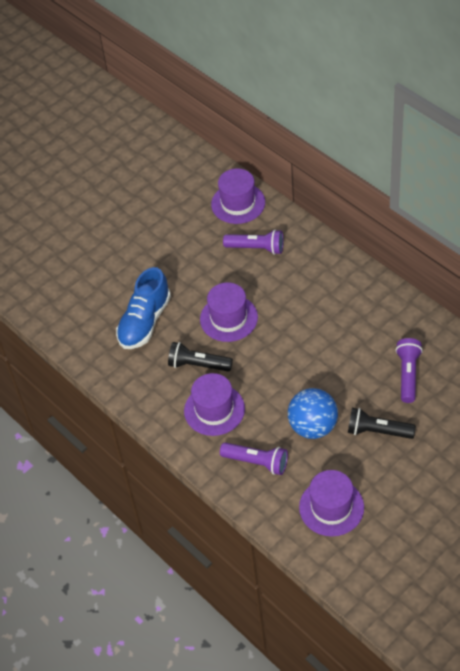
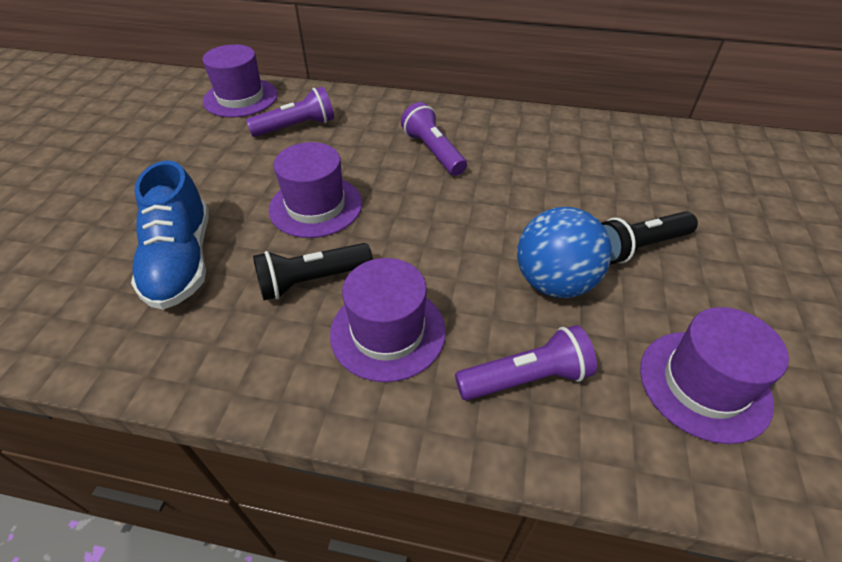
camera: 40 degrees left, 5 degrees down
(408, 374) = (598, 173): purple flashlight -> purple flashlight (433, 152)

